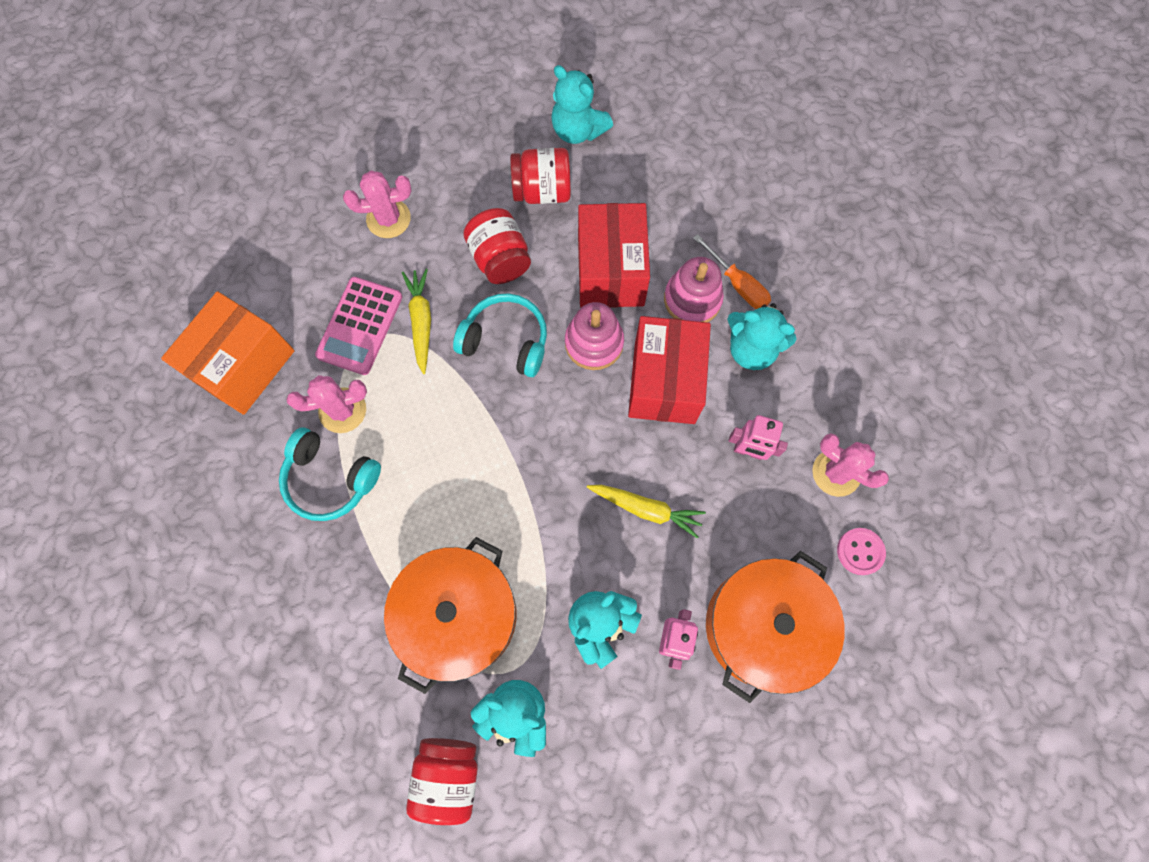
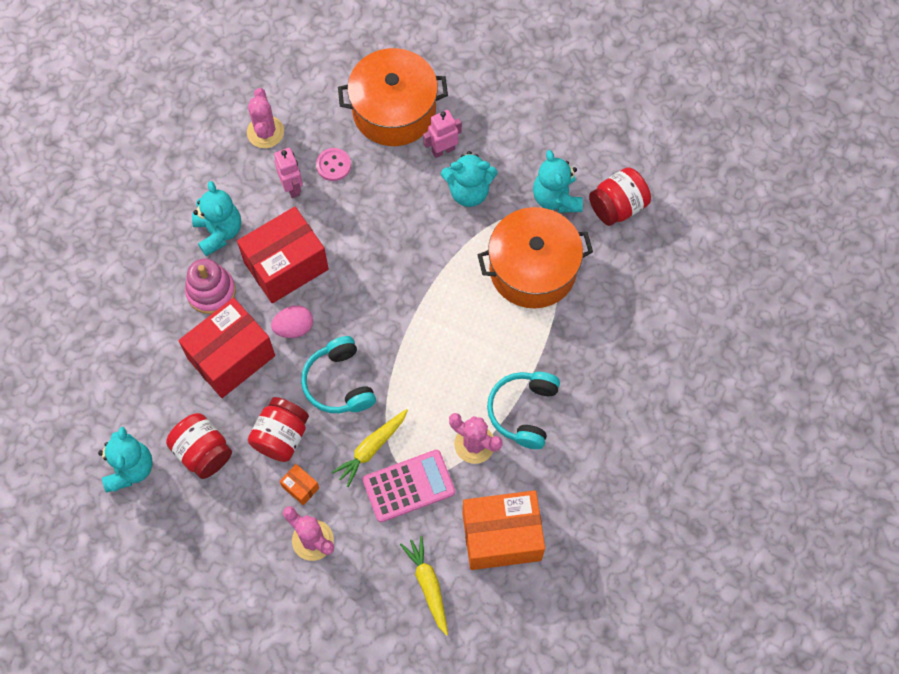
camera: 130 degrees left, 5 degrees down
(330, 479) = (523, 411): turquoise headphones -> turquoise headphones turned 150 degrees counterclockwise
(441, 241) = (300, 487): none -> orange box
(594, 343) = (294, 328): pink stacking toy -> pink egg
(646, 509) = (379, 217): yellow carrot -> yellow carrot (428, 585)
(737, 284) = (176, 272): orange screwdriver -> none
(860, 551) = (305, 90): pink button -> pink button (333, 165)

